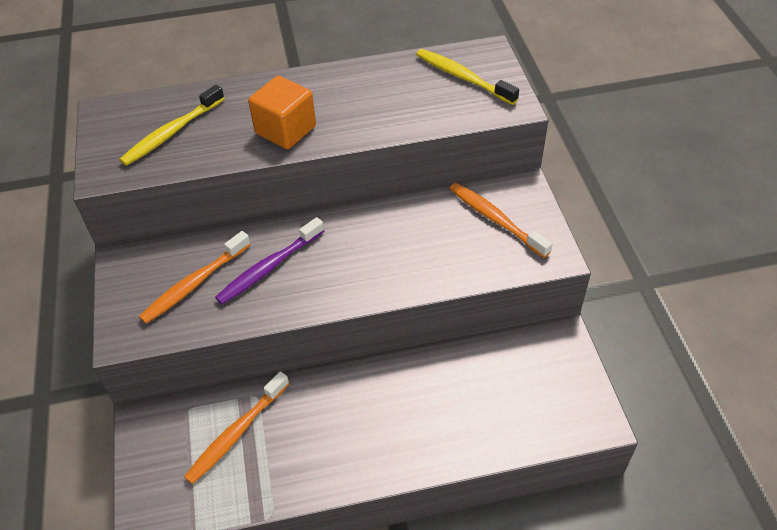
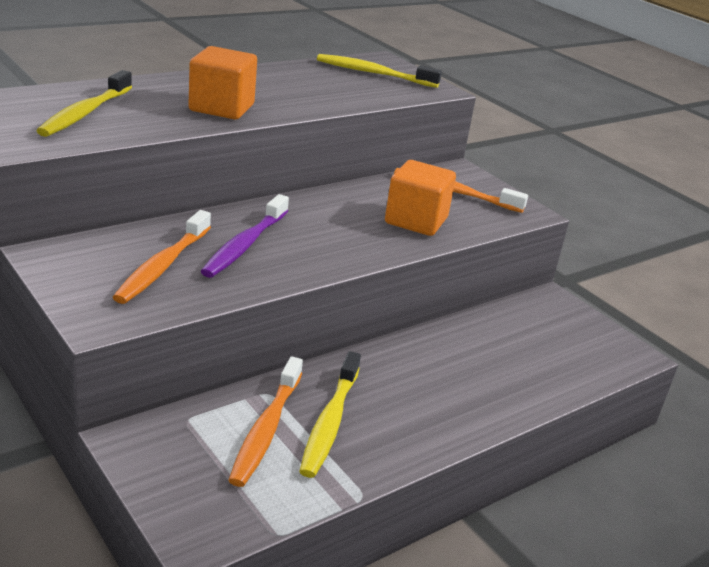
camera: 30 degrees left, 20 degrees down
(287, 437) = (330, 422): none -> yellow toothbrush
(433, 255) = (416, 221): none -> orange cube

